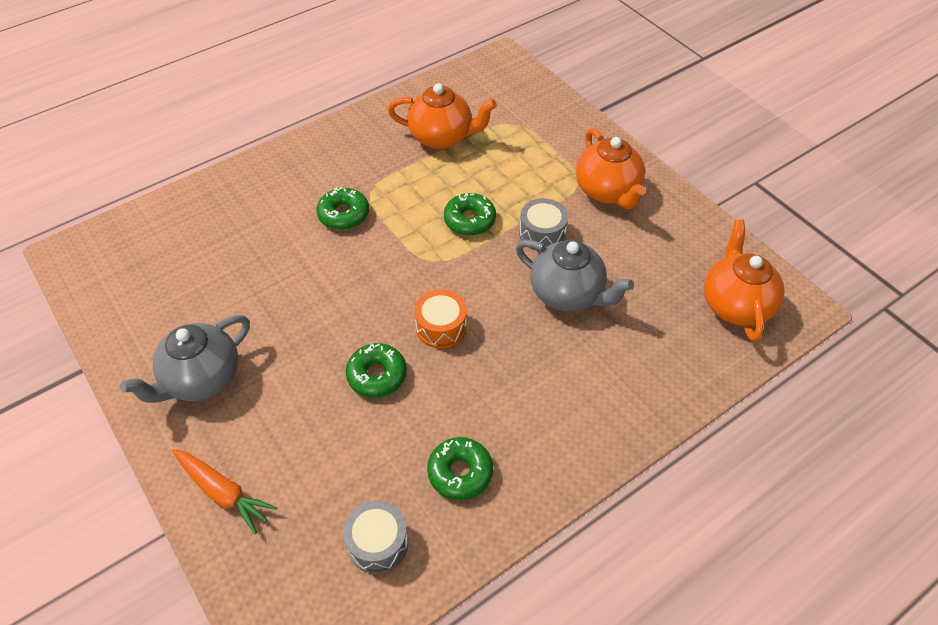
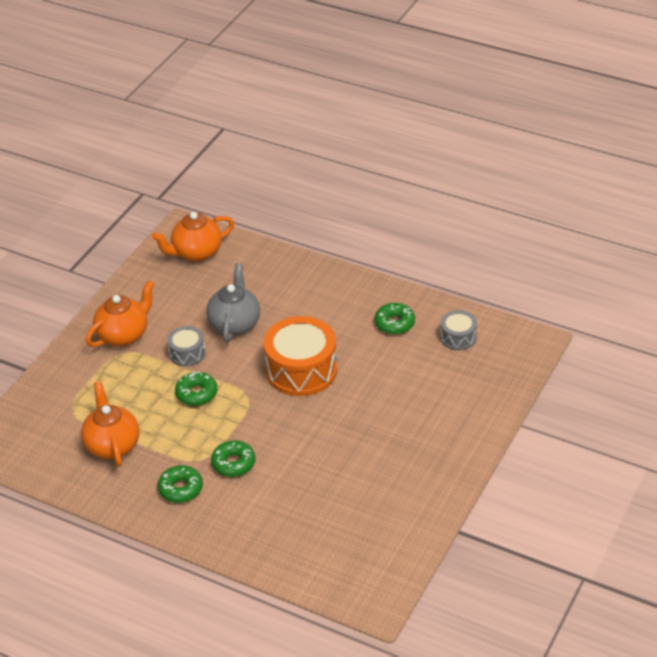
camera: 115 degrees left, 10 degrees down
(201, 379) = (420, 462): grey teapot -> none
(223, 492) = (480, 411): orange carrot -> none
(377, 375) = (358, 383): green donut -> green donut (180, 489)
(441, 327) = (301, 370): orange drum -> orange drum, size x1.94

